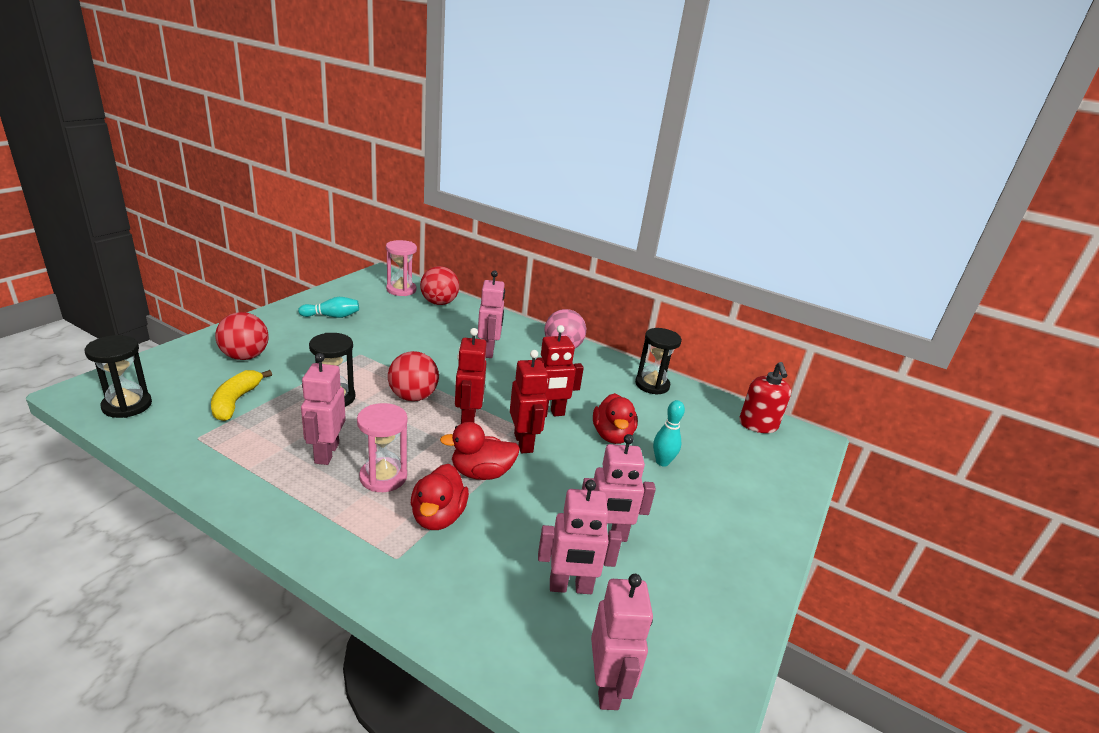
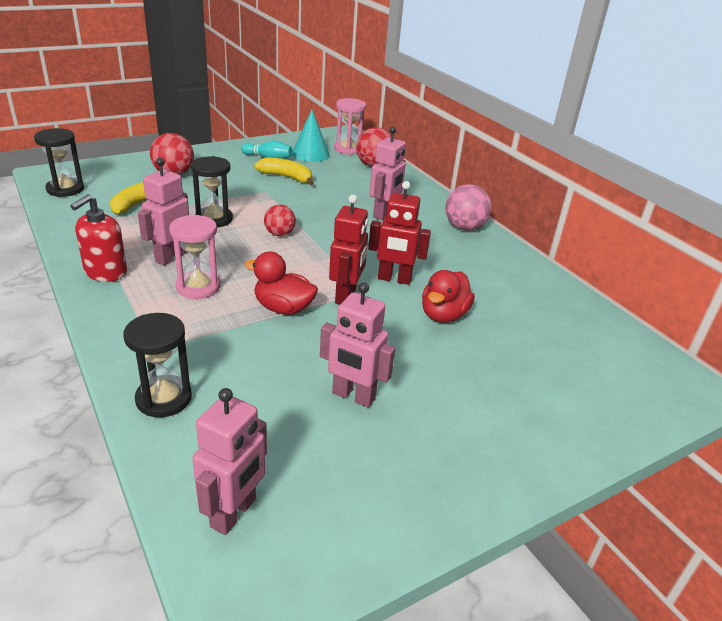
camera: 30 degrees right, 5 degrees up
(368, 333) = (286, 177): none -> yellow banana
(370, 302) = (310, 154): none -> turquoise cone
(413, 397) = (279, 234): red ball -> red ball, size x0.65
(438, 517) = (214, 330): red duck -> none
(467, 419) = (311, 263): red robot -> none
(570, 587) = (277, 424): pink robot -> none
(652, 385) = (535, 282): black hourglass -> black hourglass (164, 398)
(662, 462) = (477, 353): turquoise bowling pin -> none
(758, 425) = (635, 353): red soap dispenser -> red soap dispenser (105, 272)

